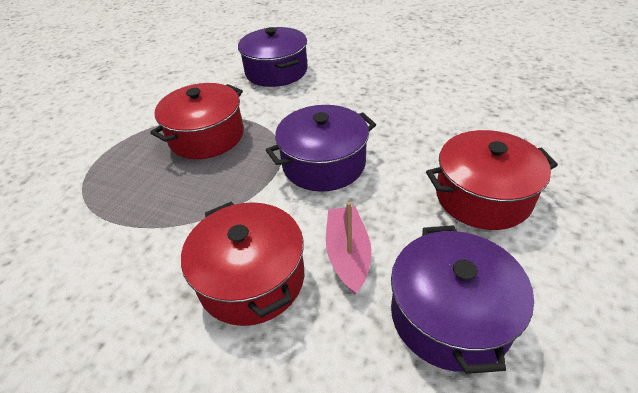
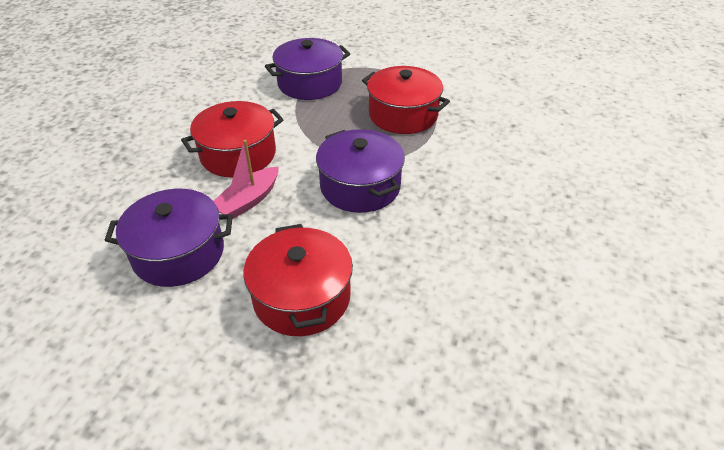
camera: 85 degrees right, 0 degrees up
(276, 71) = (529, 147): purple pot -> purple pot (310, 83)
(348, 255) = (248, 201): pink boat -> pink boat turned 135 degrees clockwise

